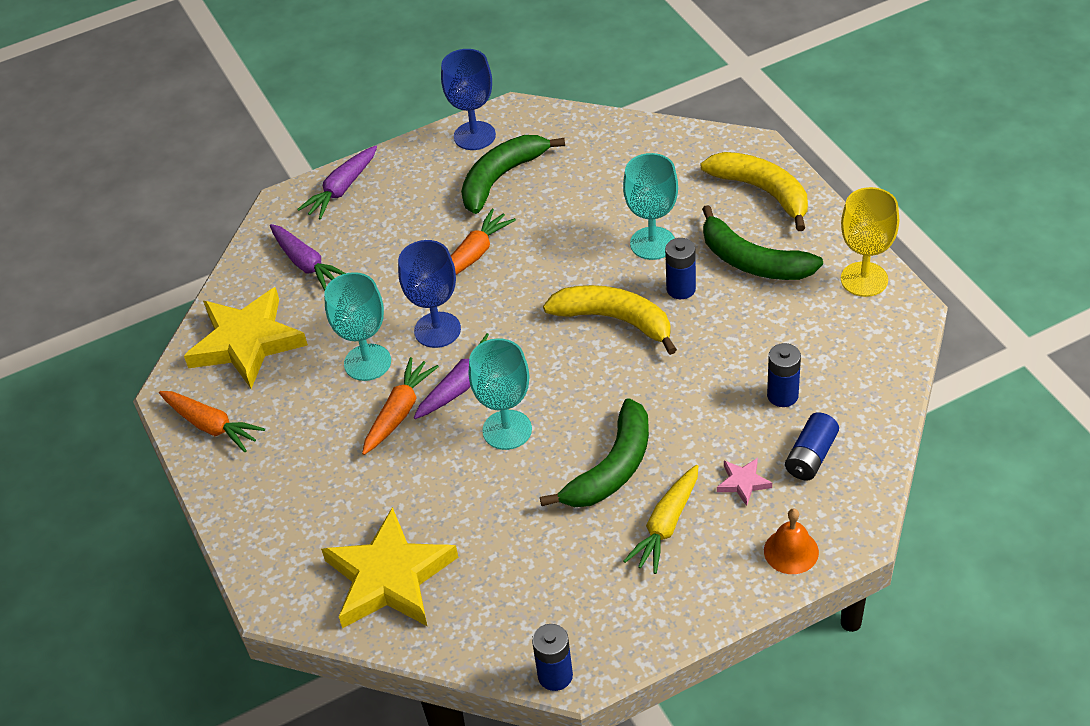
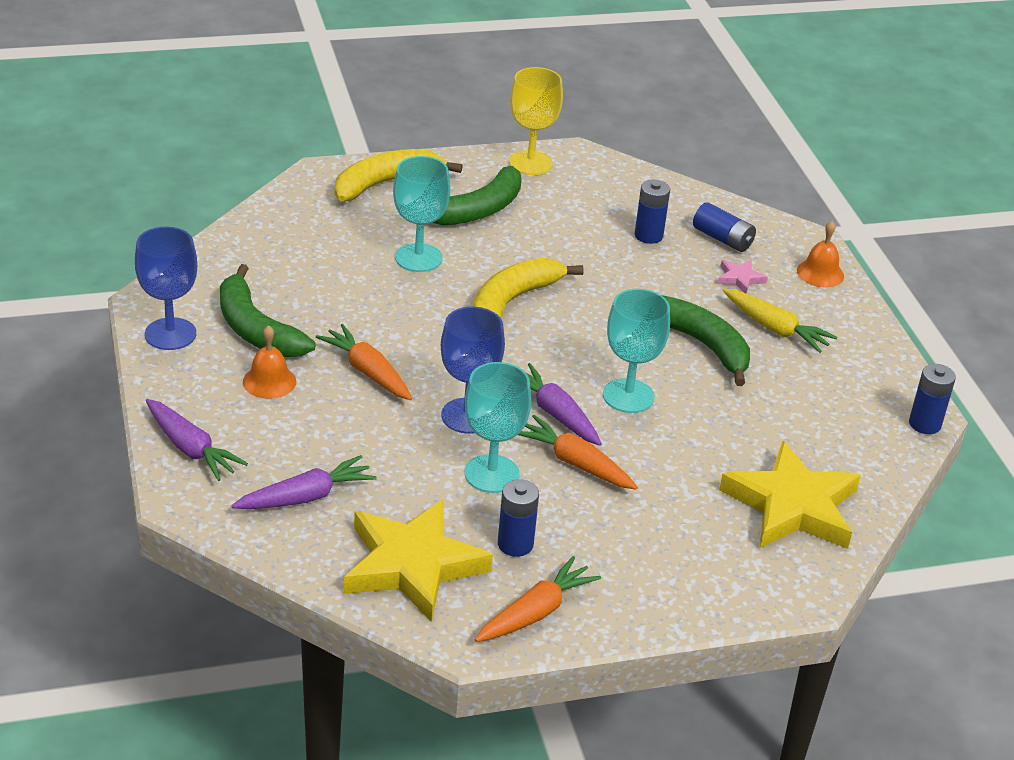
camera: 85 degrees left, 10 degrees down
(437, 205) = (269, 381): none -> orange bell
(681, 289) = (490, 256): blue battery -> blue battery (515, 544)

